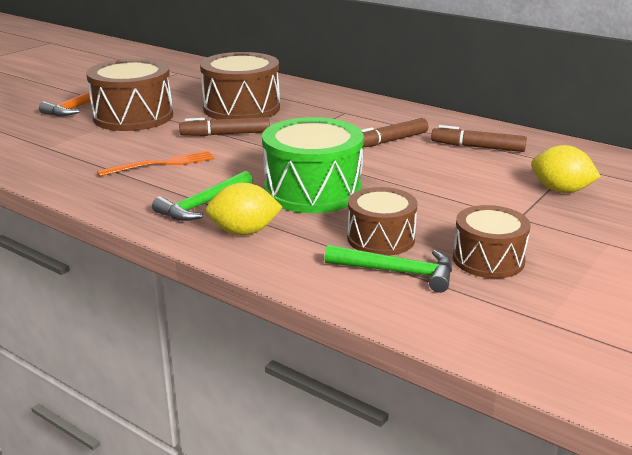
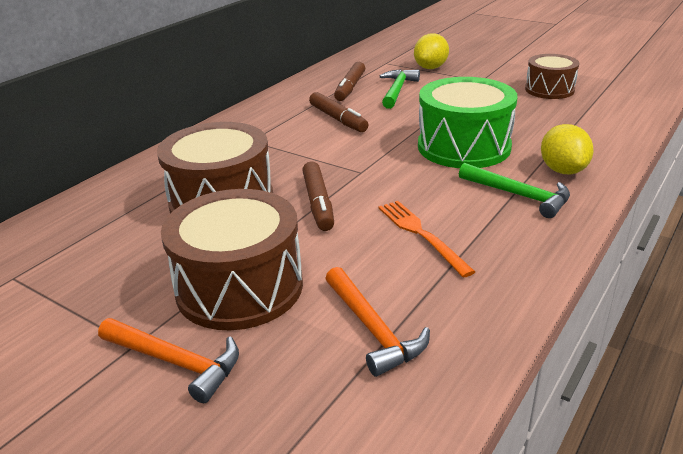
camera: 90 degrees left, 5 degrees up
(67, 147) = (373, 329): none -> orange hammer
(381, 238) = (540, 119): brown drum -> none
(397, 272) = (587, 114): green hammer -> green hammer (397, 90)

